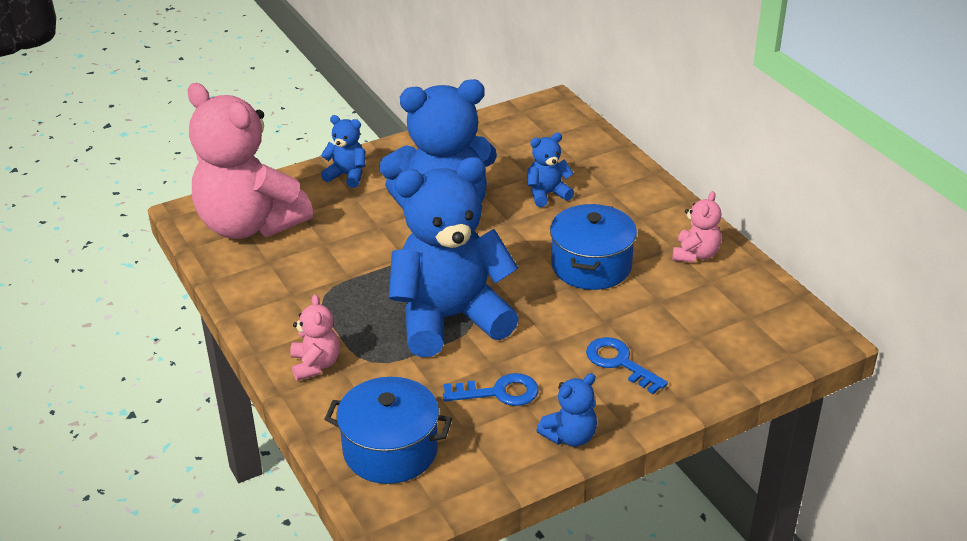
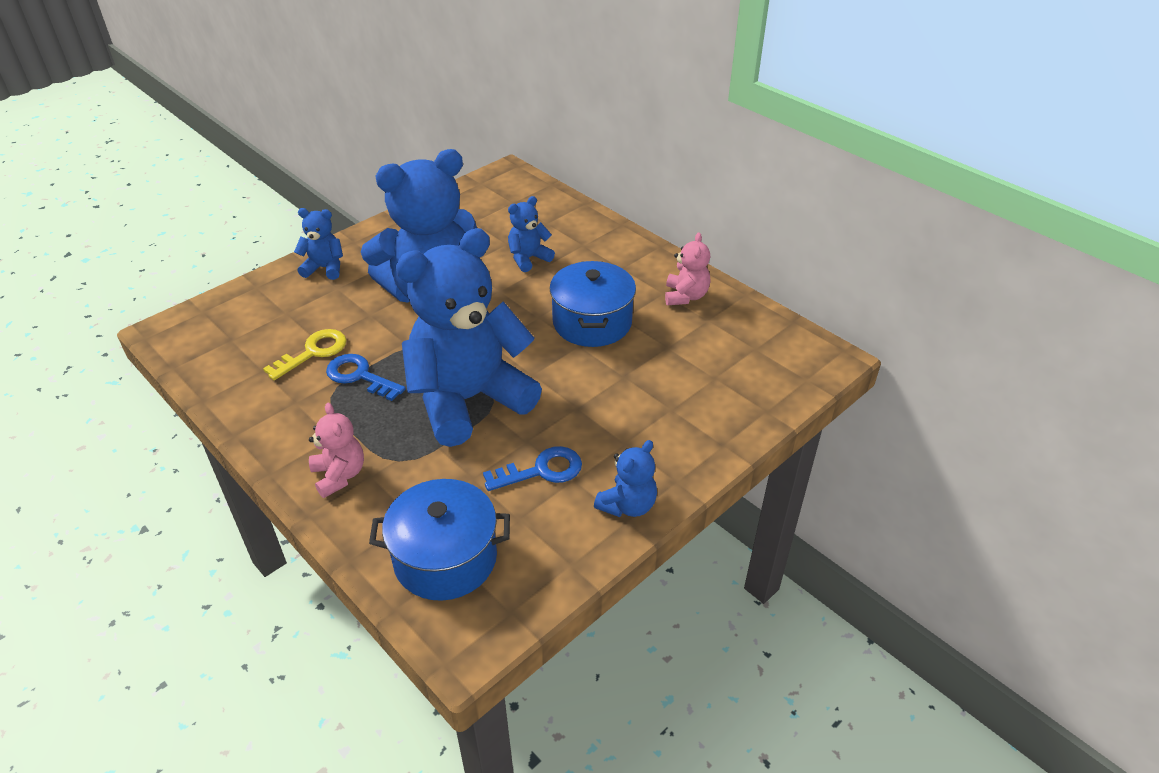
camera: 15 degrees left, 5 degrees up
(250, 225) = (233, 334): pink teddy bear -> none
(318, 253) = (313, 352): none -> yellow key
(620, 362) = (651, 416): blue key -> blue key (360, 376)

